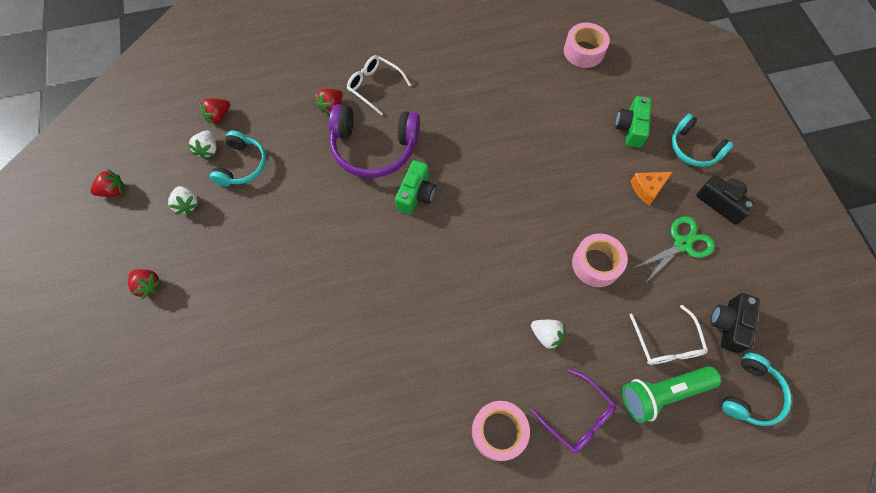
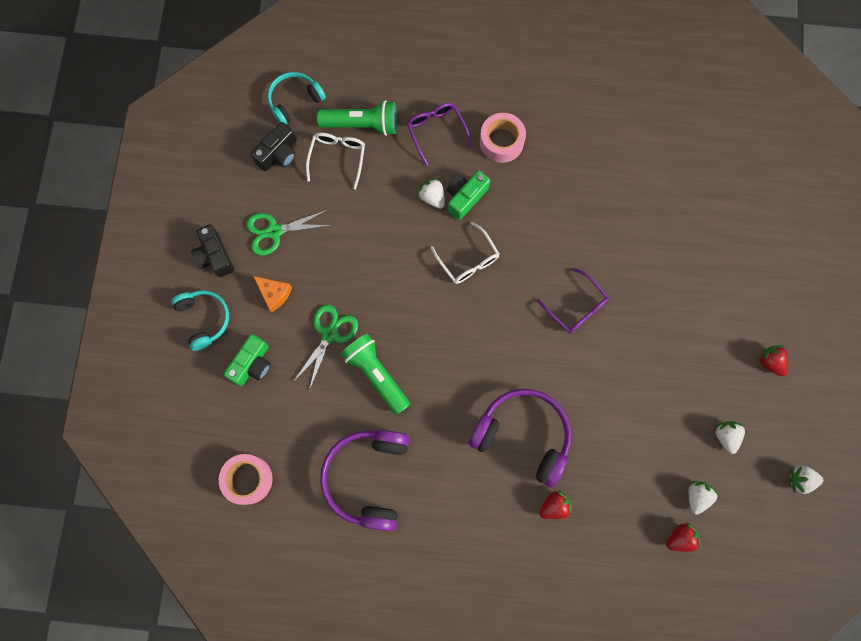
camera: 160 degrees left, 10 degrees up
(113, 191) = (800, 480): red strawberry -> white strawberry
(242, 165) = (664, 464): turquoise headphones -> none
(358, 273) = (576, 307): none -> purple glasses
(374, 86) = (499, 517): white glasses -> white glasses (468, 260)
(416, 194) = (497, 367): green camera -> green camera (465, 197)
(491, 80) = (368, 478): none -> purple headphones
(521, 154) = (376, 374): none -> green flashlight
(579, 172) = (330, 334): none -> green scissors
(596, 264) = (360, 241): pink tape -> none
(647, 189) = (274, 294): orange cheese -> orange cheese turned 45 degrees clockwise

